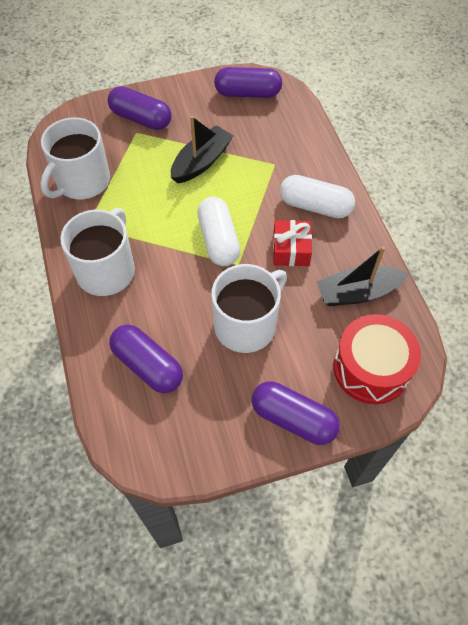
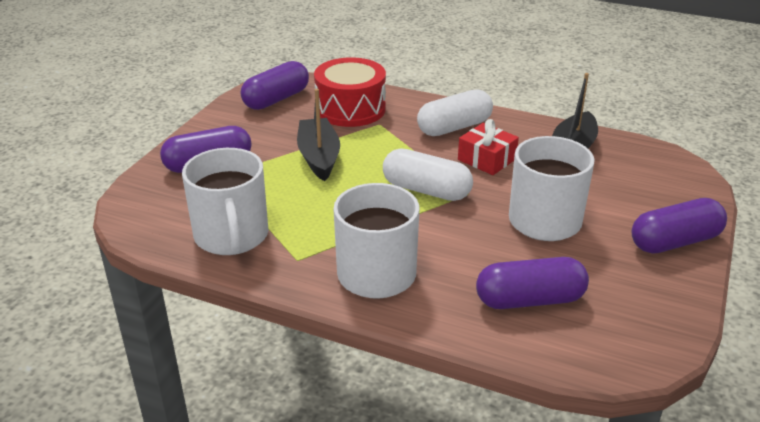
camera: 50 degrees left, 25 degrees down
(371, 368) = (657, 180): red drum -> red drum (350, 109)

